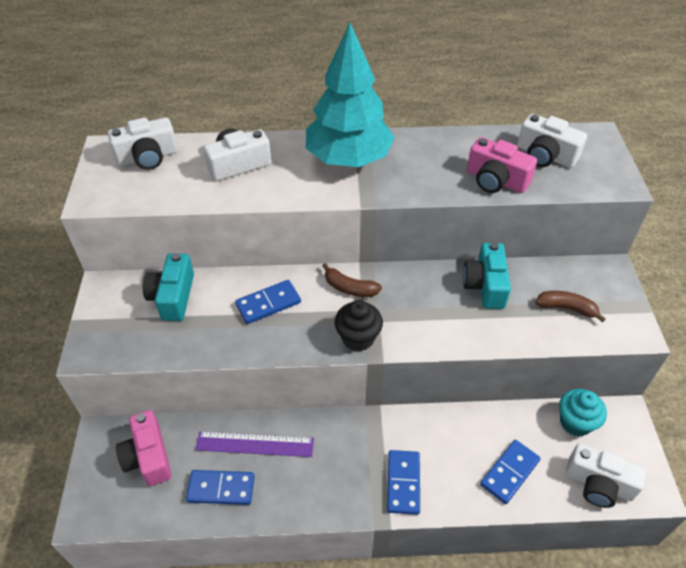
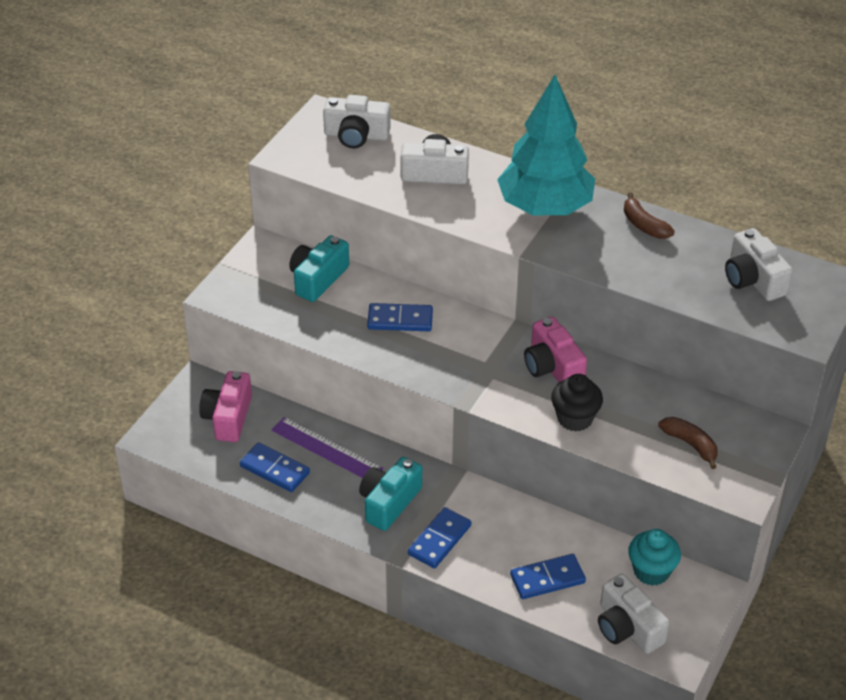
camera: 30 degrees right, 5 degrees down
(349, 288) = (487, 338): brown banana -> brown banana (643, 225)
(358, 338) = (461, 383): black cupcake -> black cupcake (575, 418)
(485, 285) = (624, 391): turquoise camera -> turquoise camera (389, 502)
(496, 180) = (676, 283): pink camera -> pink camera (552, 367)

